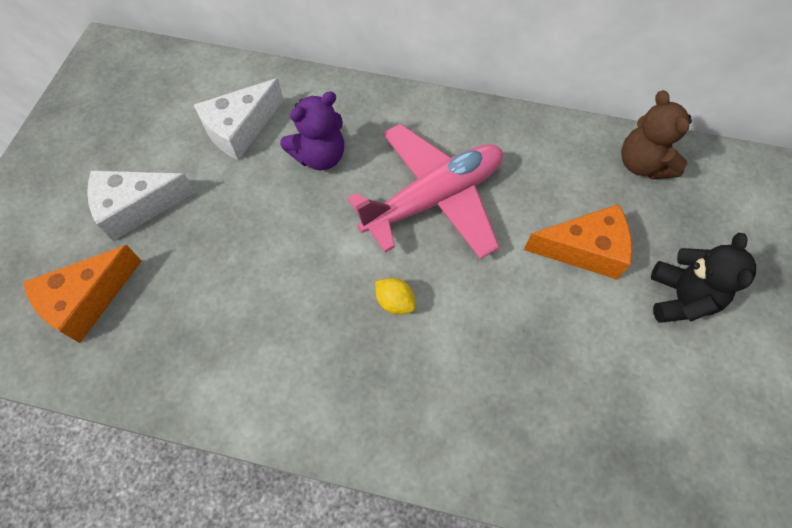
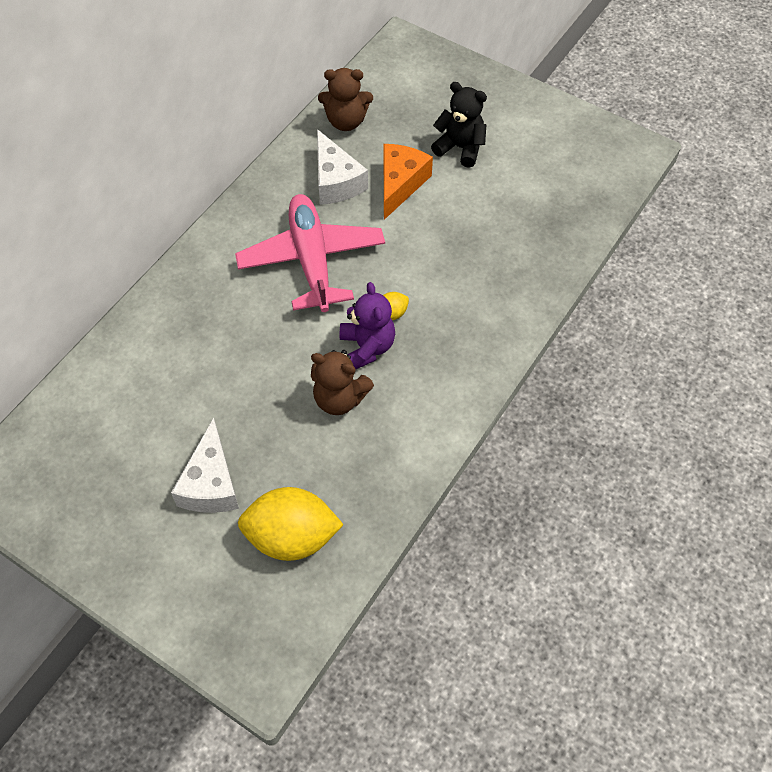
camera: 70 degrees left, 5 degrees down
(87, 300) = (292, 537): orange cheese -> yellow lemon
(240, 129) = (164, 381): white cheese -> white cheese (336, 181)
(265, 287) = (340, 398): none -> brown teddy bear
(320, 156) = (228, 327): purple teddy bear -> purple teddy bear (367, 347)

